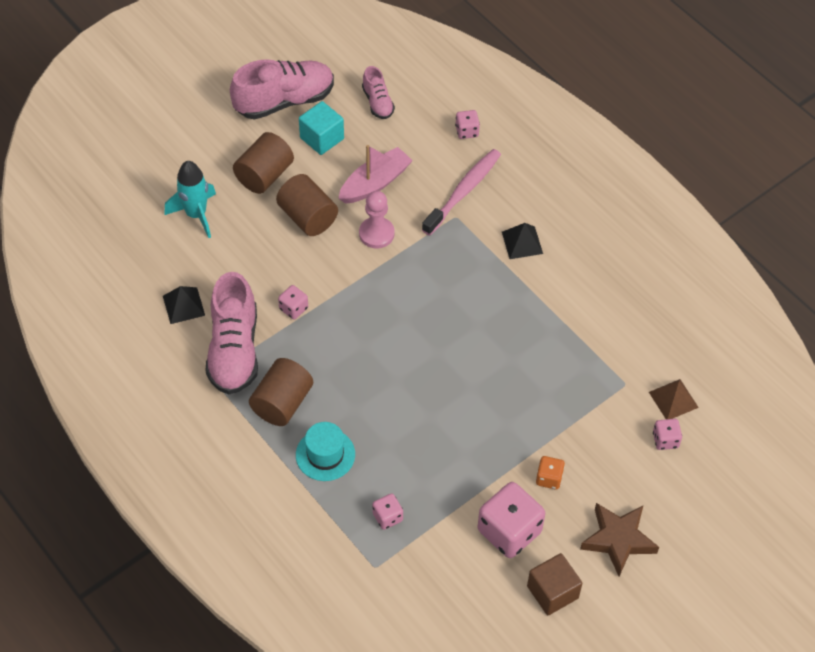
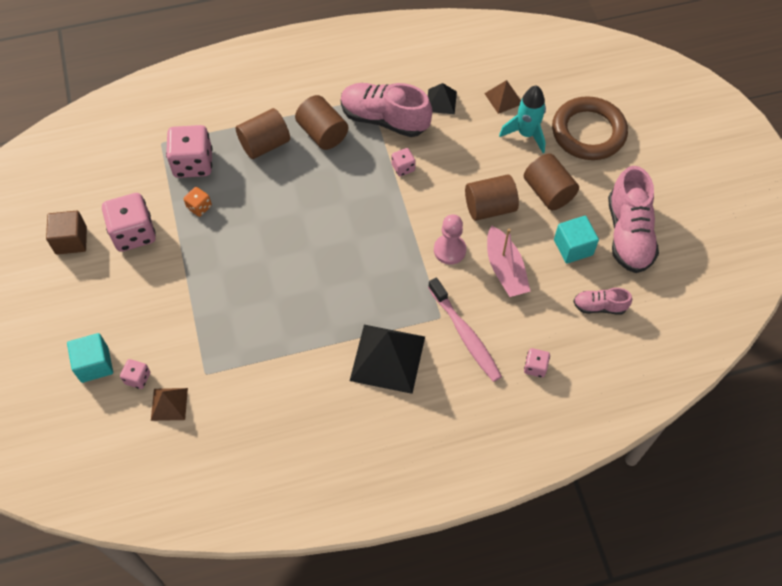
camera: 115 degrees right, 5 degrees up
(154, 249) = (503, 98): none -> brown pyramid
(169, 163) = (588, 132): none -> brown ring
(325, 454) = (265, 144): turquoise hat -> brown cylinder
(387, 517) = (193, 163): pink dice -> pink dice, size x2.03
(522, 242) = (387, 358): black pyramid -> black pyramid, size x1.91
(549, 478) = (158, 278): orange dice -> orange dice (199, 207)
(618, 540) = (80, 302): brown star -> none
(675, 487) = (94, 364): none -> turquoise cube

